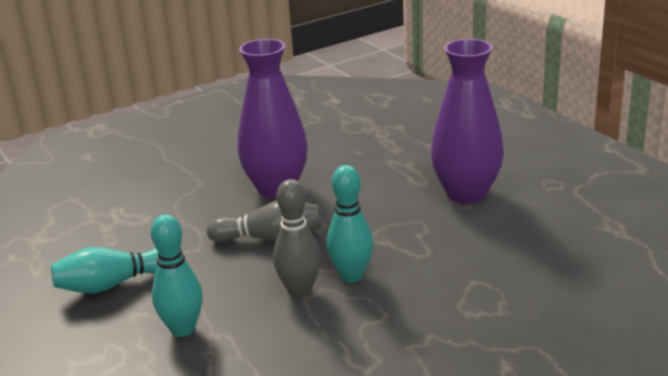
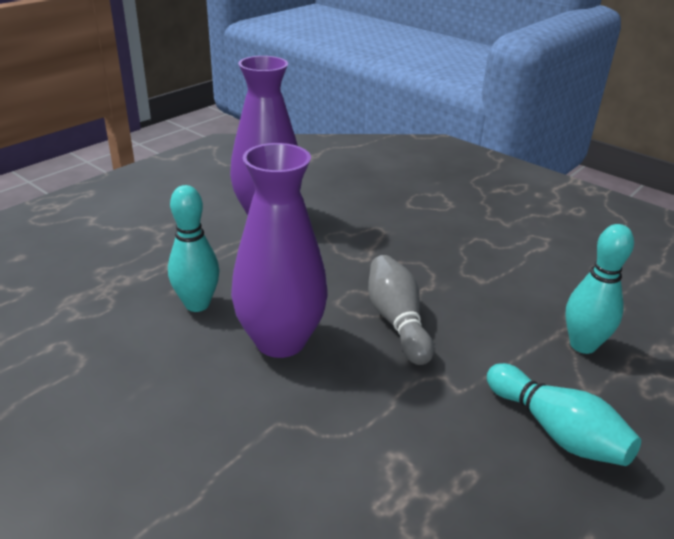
camera: 110 degrees left, 5 degrees up
(299, 291) = (475, 285): grey bowling pin -> none
(351, 275) = (434, 260): turquoise bowling pin -> turquoise bowling pin (197, 304)

